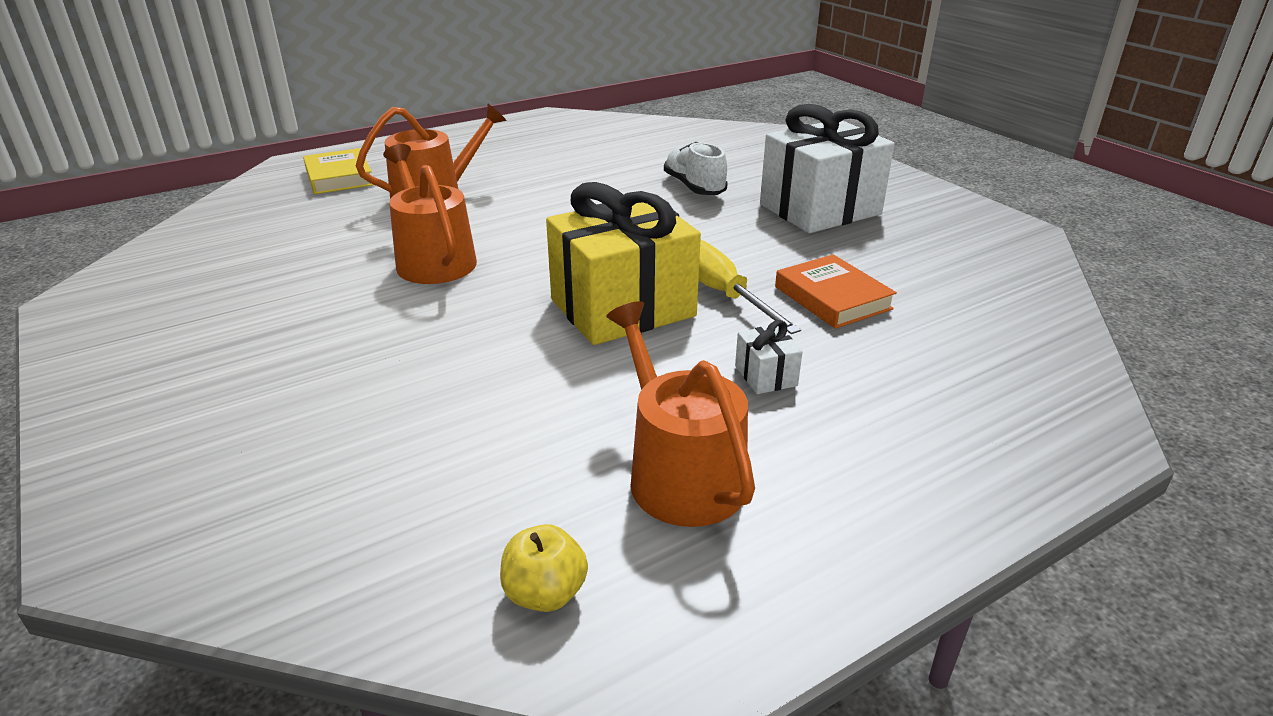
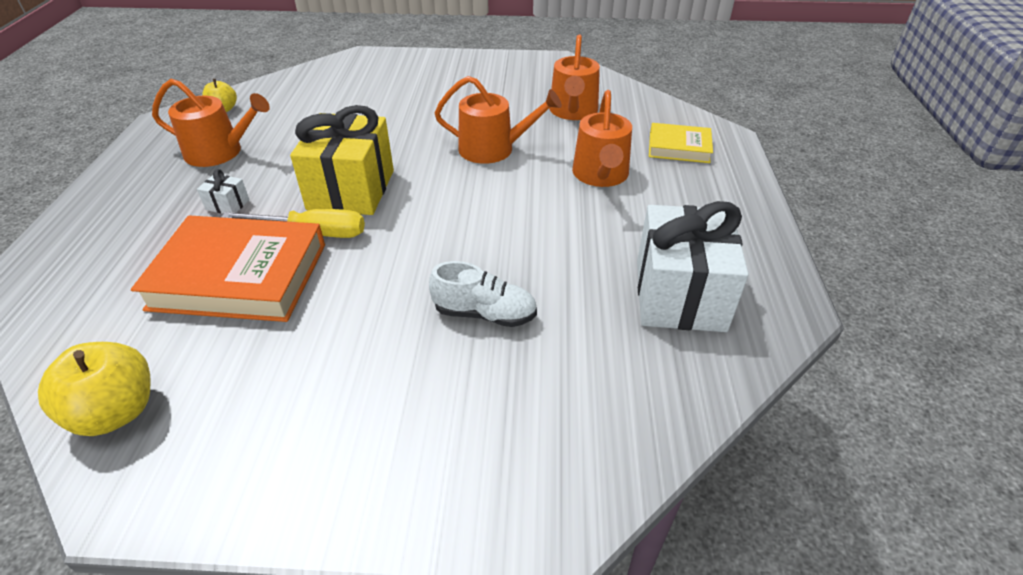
camera: 125 degrees right, 10 degrees up
(283, 243) = (573, 111): none -> orange watering can
(820, 209) = (348, 370): white gift -> white gift (679, 295)
(832, 298) = (239, 276): orange book -> orange book, size x1.86
(1006, 267) = (116, 412): none -> yellow apple

